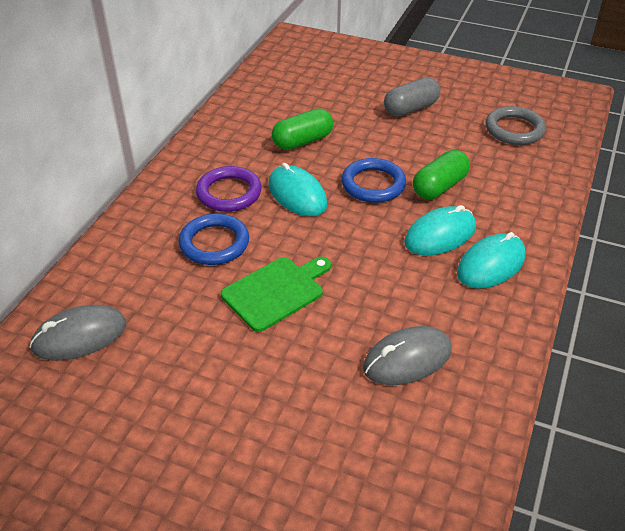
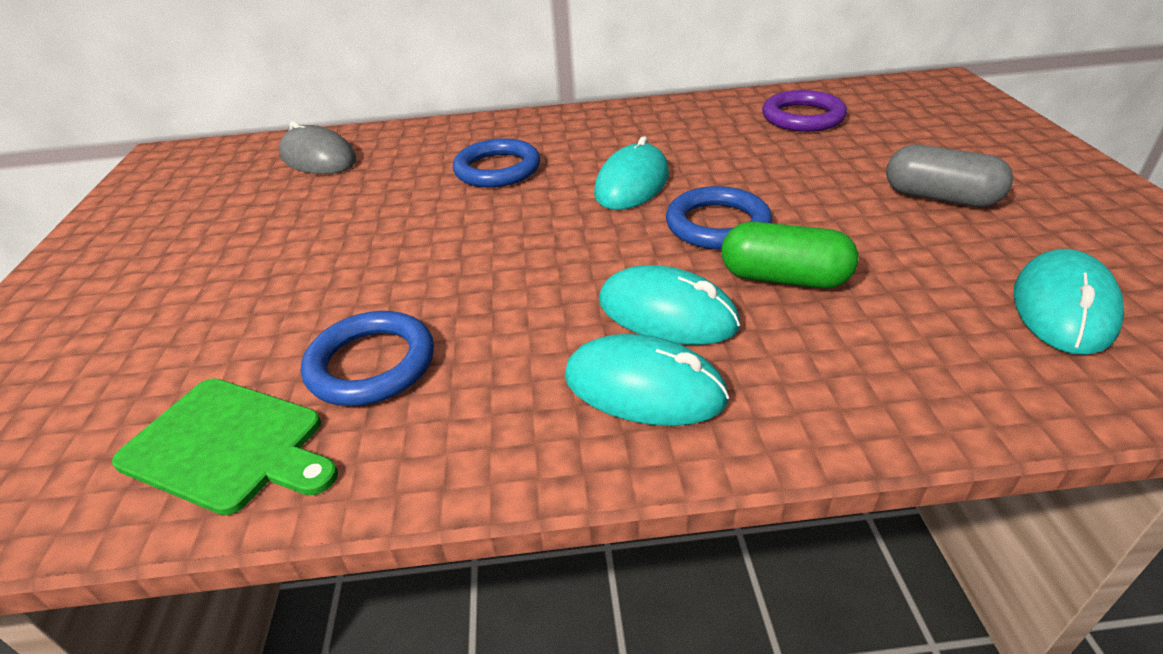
camera: 65 degrees right, 5 degrees down
(229, 193) = (589, 148): purple ring -> purple ring (802, 117)
(276, 291) = (444, 228): green cutting board -> green cutting board (229, 445)
(302, 141) = (741, 154): green capsule -> none
(407, 359) = (371, 364): grey mouse -> blue ring
(514, 129) = (1063, 308): grey ring -> turquoise mouse

